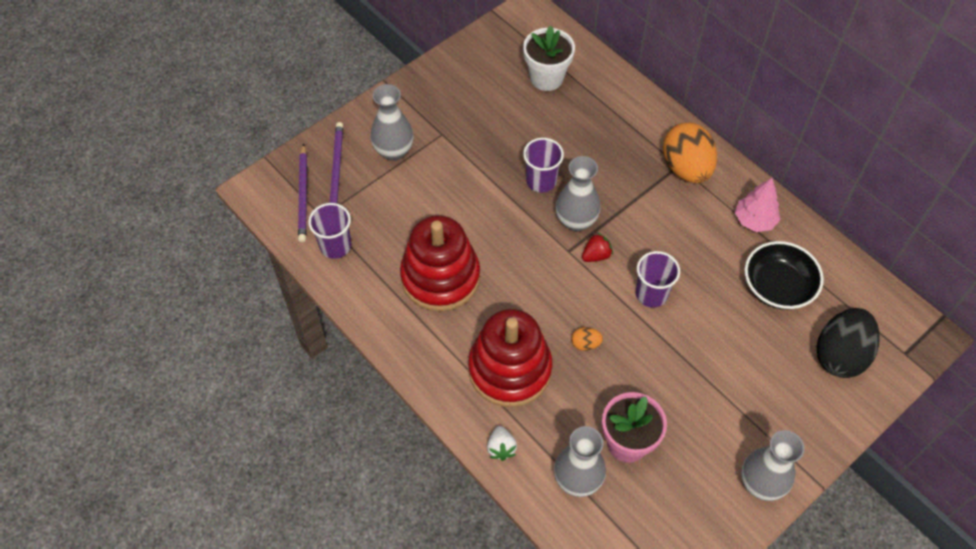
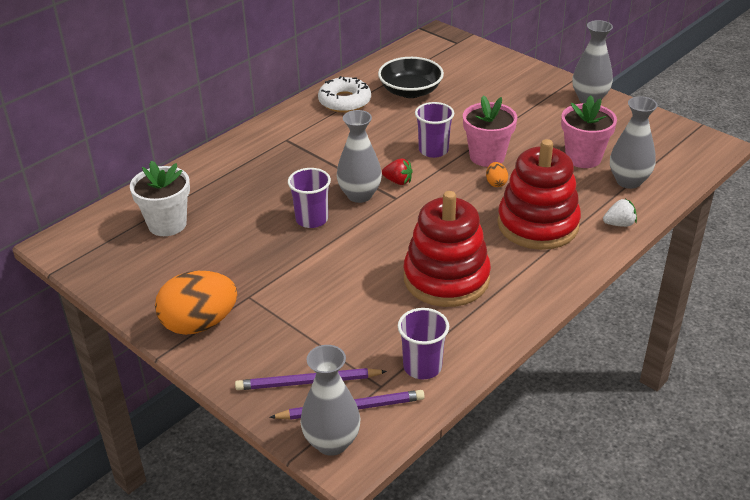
camera: 95 degrees left, 20 degrees down
(393, 151) = (276, 334): grey vase -> grey vase (332, 442)
(596, 255) = (398, 181): red strawberry -> red strawberry turned 150 degrees clockwise
(636, 344) = (487, 156): none -> pink flower pot
(686, 168) = (289, 135): orange egg -> orange egg (199, 324)
(754, 220) = (344, 101): pink tree -> white donut
(840, 355) = (467, 66): black egg -> none

